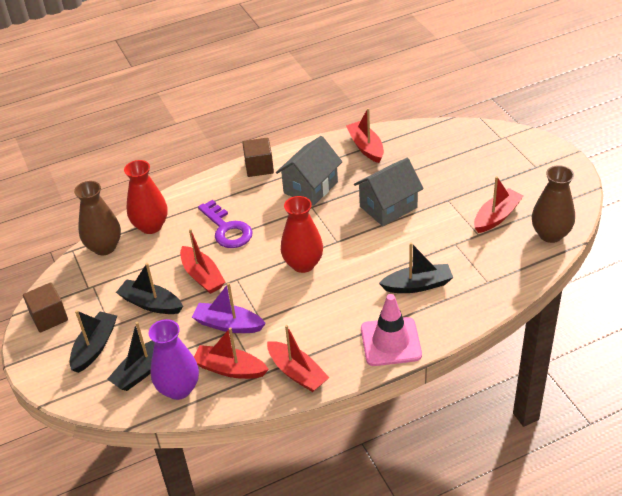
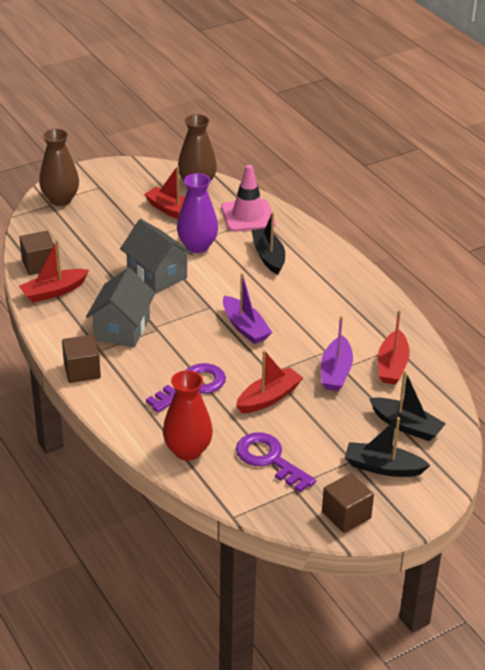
camera: 100 degrees left, 5 degrees down
(104, 247) = (226, 487): brown vase -> brown vase (60, 199)
(127, 273) = (269, 459): none -> purple key
(151, 303) = (314, 433): black boat -> none
(179, 389) = (424, 397): purple vase -> purple vase (197, 246)
(297, 373) = (388, 323): red boat -> none
(303, 264) = (245, 327): red vase -> purple boat
(310, 187) = (122, 329): grey house -> grey house turned 75 degrees clockwise
(390, 342) = (341, 271): pink traffic cone -> pink traffic cone (248, 216)
(405, 137) = (39, 264): none -> brown cube

